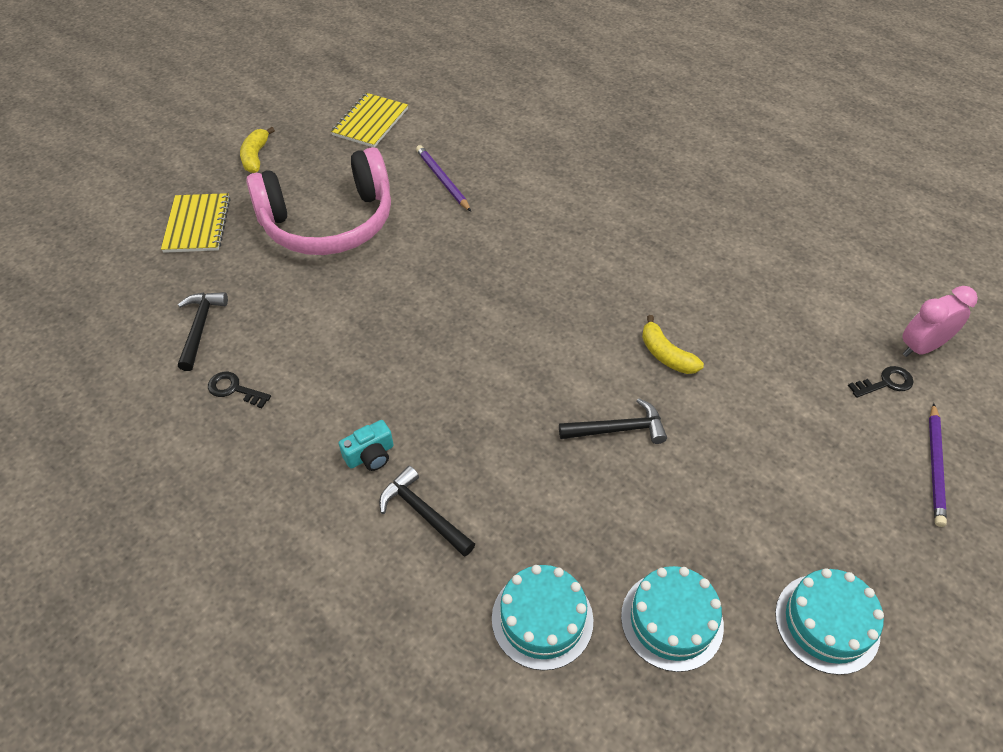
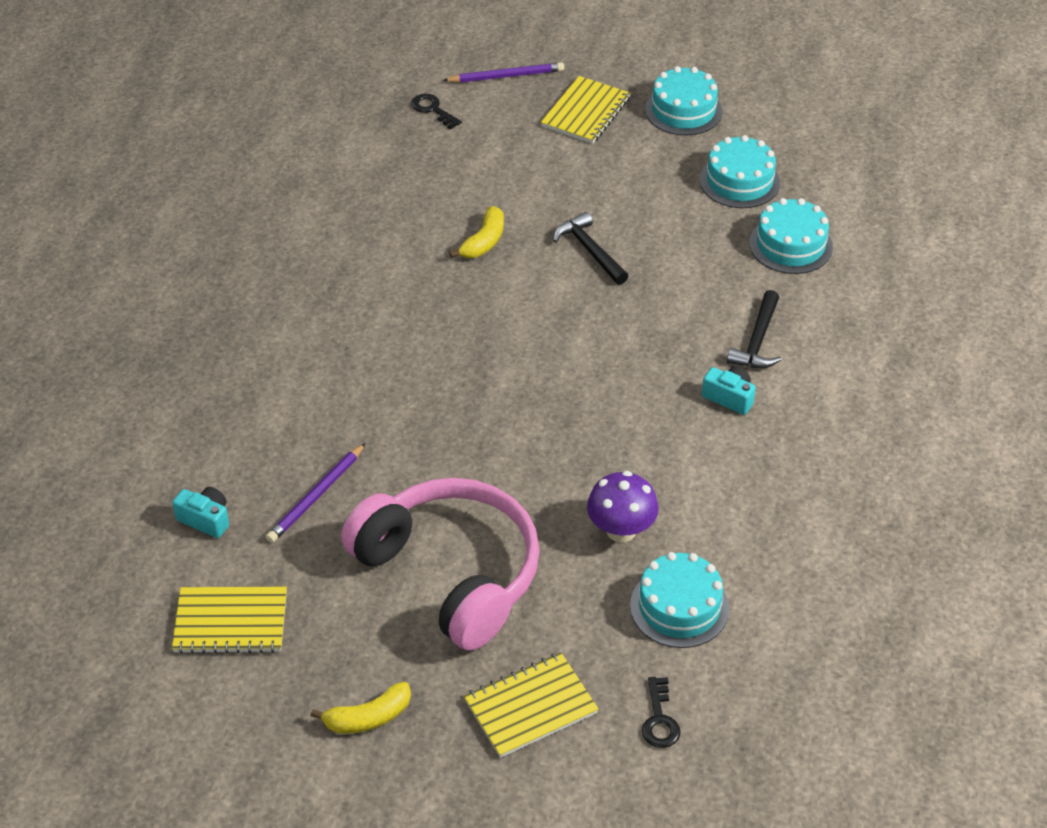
camera: 115 degrees left, 5 degrees down
(200, 328) = (679, 607): black hammer -> turquoise cake
(234, 389) = (732, 533): black key -> black key (659, 719)
(292, 323) = (621, 530): none -> purple mushroom
(458, 130) = (205, 519): none -> turquoise camera
(848, 516) = (586, 112): none -> yellow notebook
(921, 347) = (376, 95): pink clock -> none

